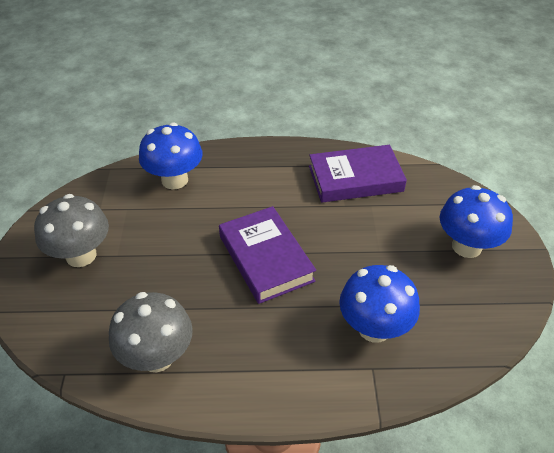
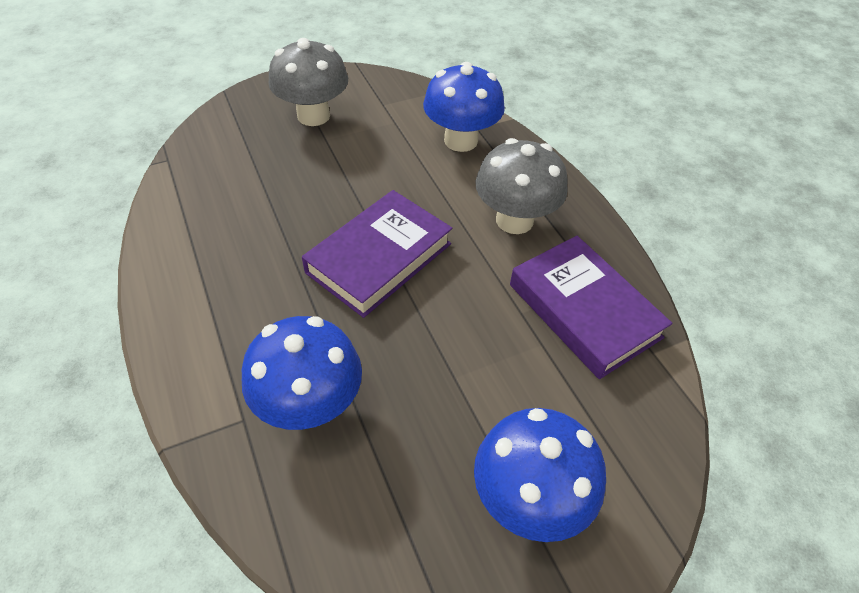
camera: 65 degrees right, 5 degrees up
(157, 357) = (204, 214): grey mushroom -> grey mushroom (514, 220)

